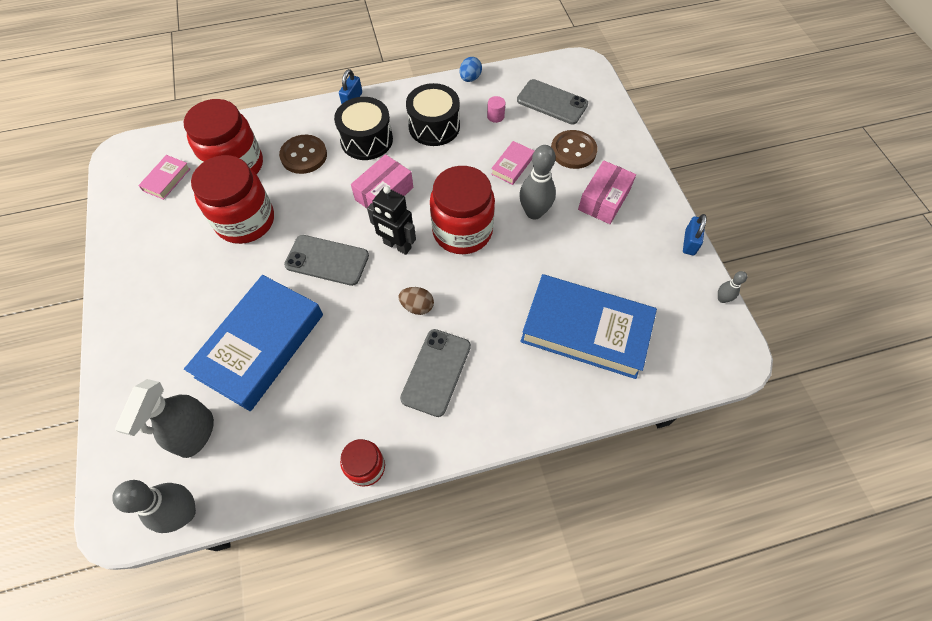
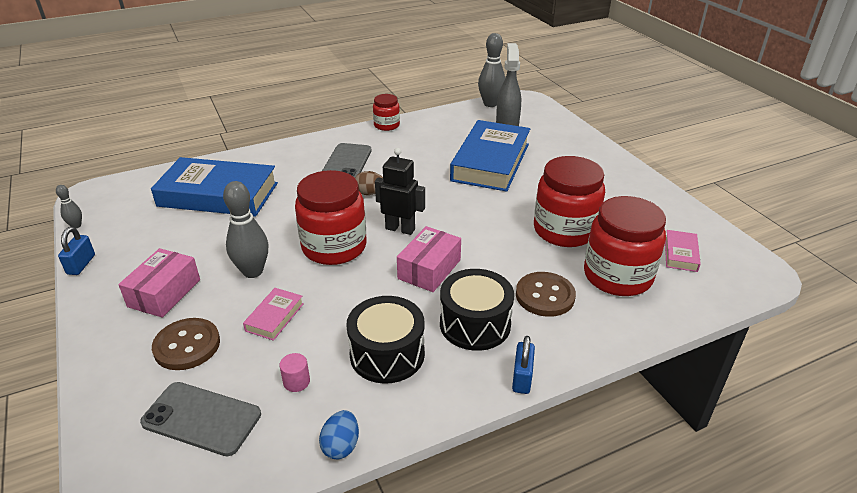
camera: 170 degrees right, 25 degrees down
(327, 260) = (464, 212): grey phone -> none

